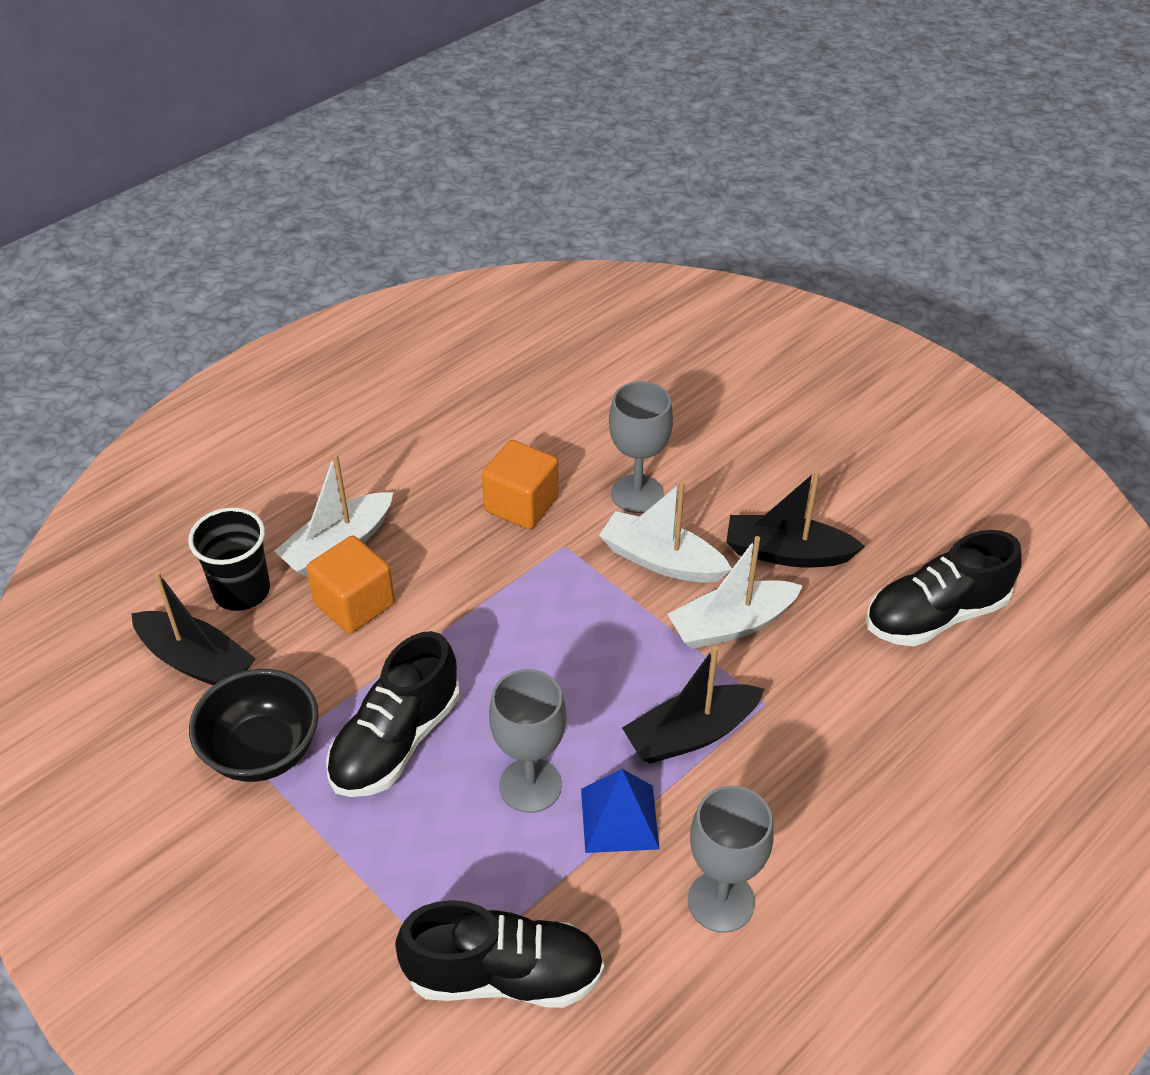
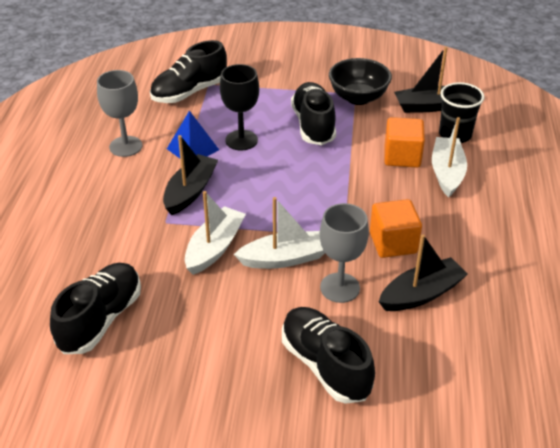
camera: 140 degrees right, 5 degrees down
(530, 785) = (241, 140): grey goblet -> black goblet
(732, 437) = (325, 365): none -> black shoe
(787, 553) = (218, 305): black boat -> black boat (421, 294)

